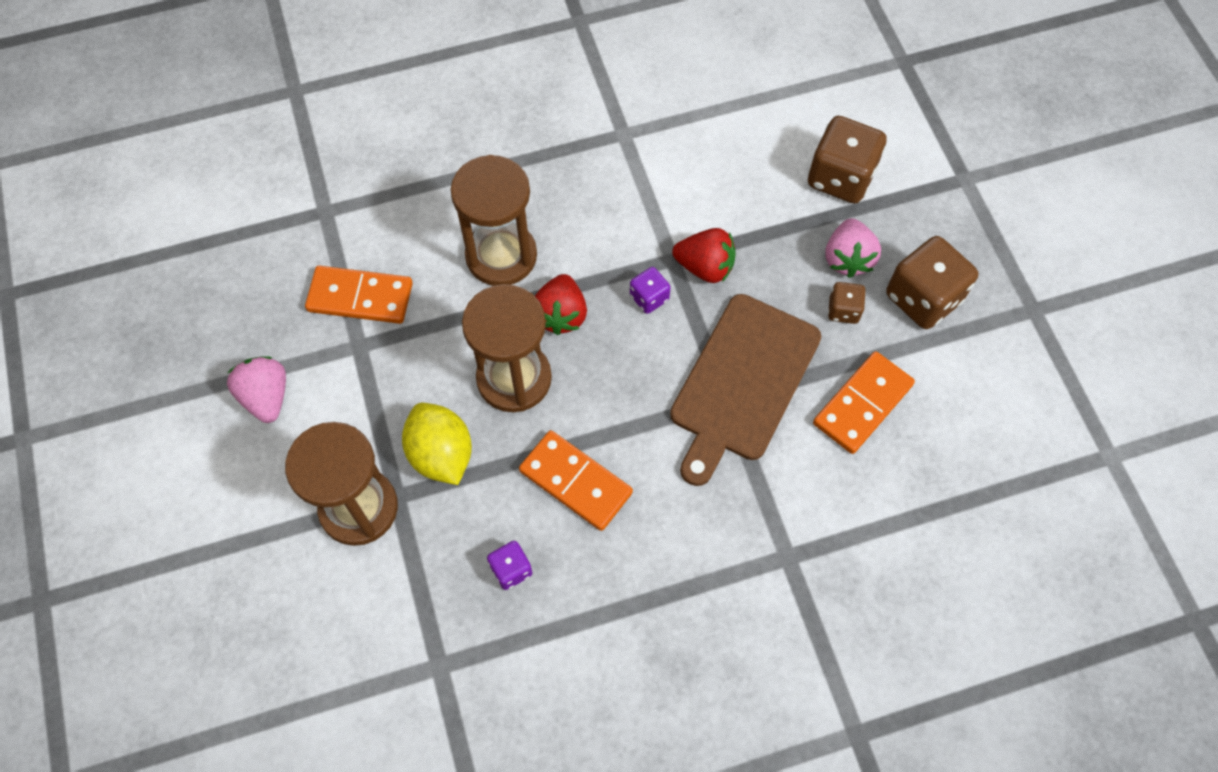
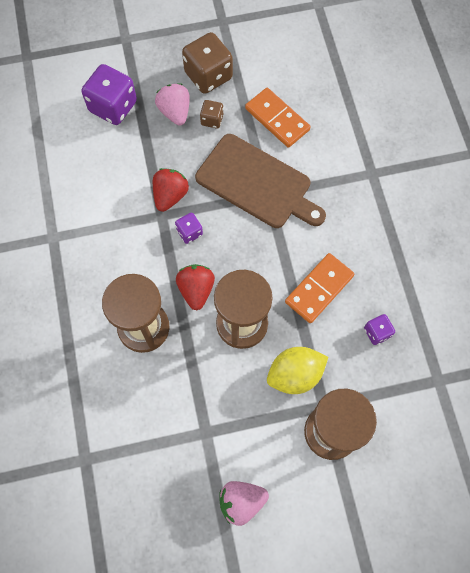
camera: 85 degrees left, 5 degrees up
(360, 297) = (165, 431): orange domino -> none
(561, 315) = (196, 290): red strawberry -> red strawberry turned 105 degrees counterclockwise
(840, 177) = (113, 106): brown dice -> purple dice
(847, 259) = (175, 112): pink strawberry -> pink strawberry turned 120 degrees counterclockwise

